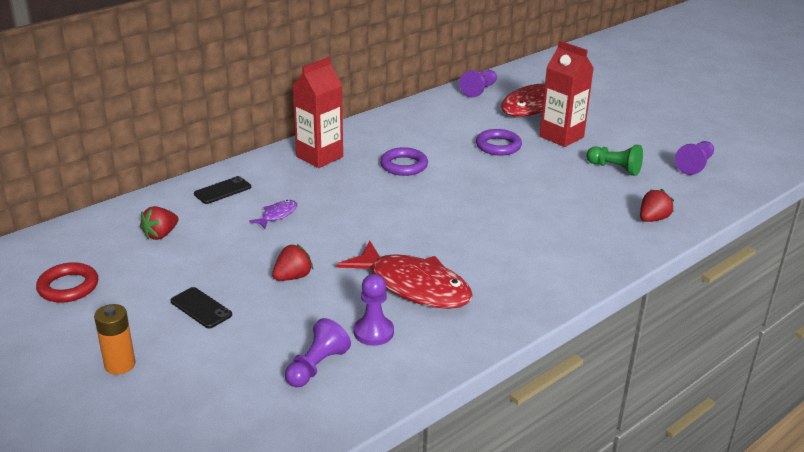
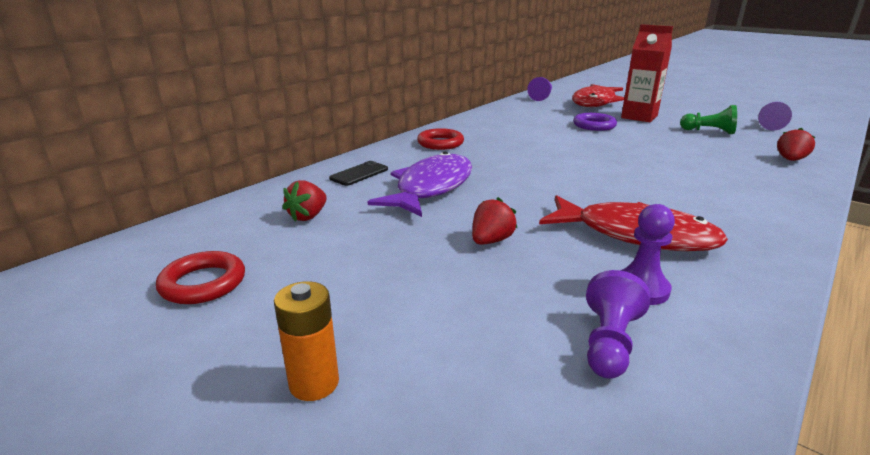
camera: 10 degrees left, 5 degrees down
(201, 308) = (398, 287): black phone -> none
(277, 215) = (431, 188): purple fish -> purple fish, size x2.31
(319, 157) = (440, 143): red carton -> red ring
(404, 165) = (525, 143): purple ring -> none

